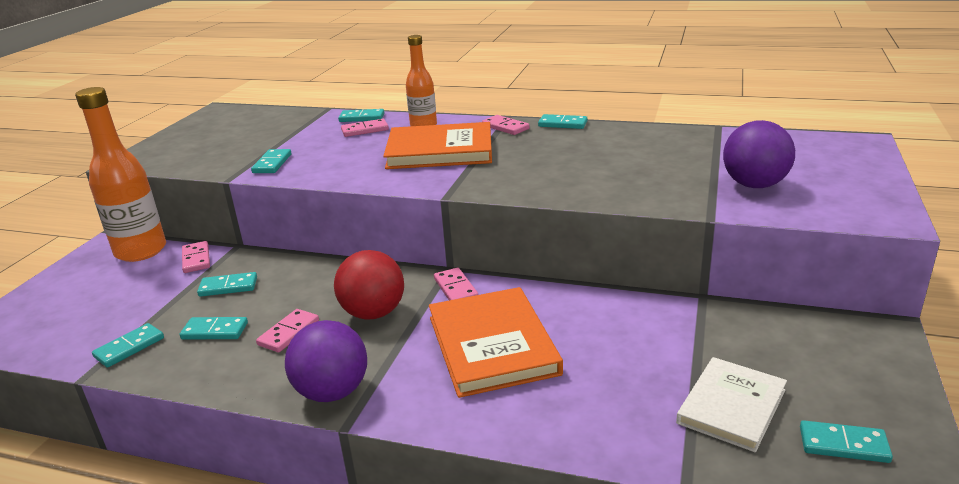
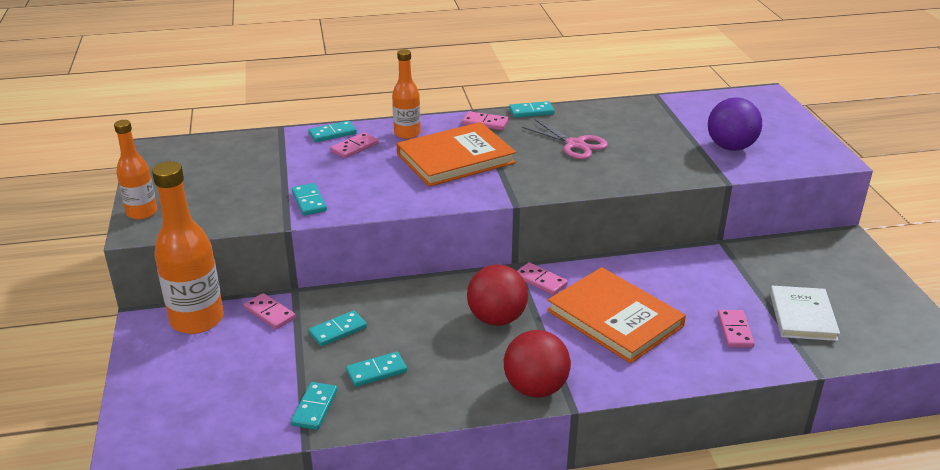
camera: 30 degrees left, 5 degrees up
(146, 150) = (142, 212): none -> orange bottle
(288, 333) = (444, 354): pink domino -> pink domino (734, 331)
(332, 392) = (535, 388): purple ball -> red ball
(573, 156) = (575, 144): none -> pink scissors
(843, 445) = (878, 321): turquoise domino -> none

